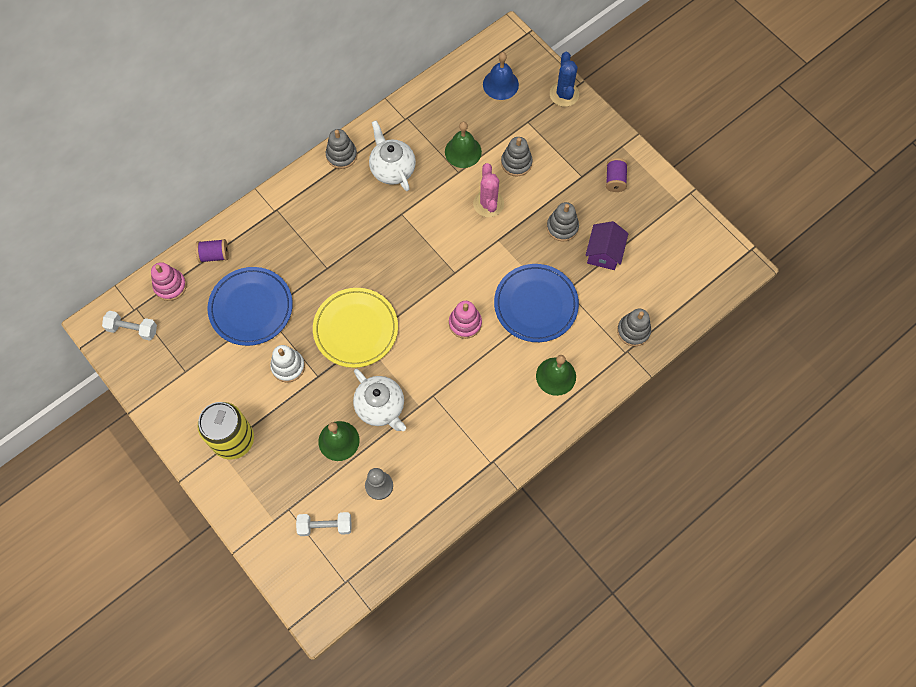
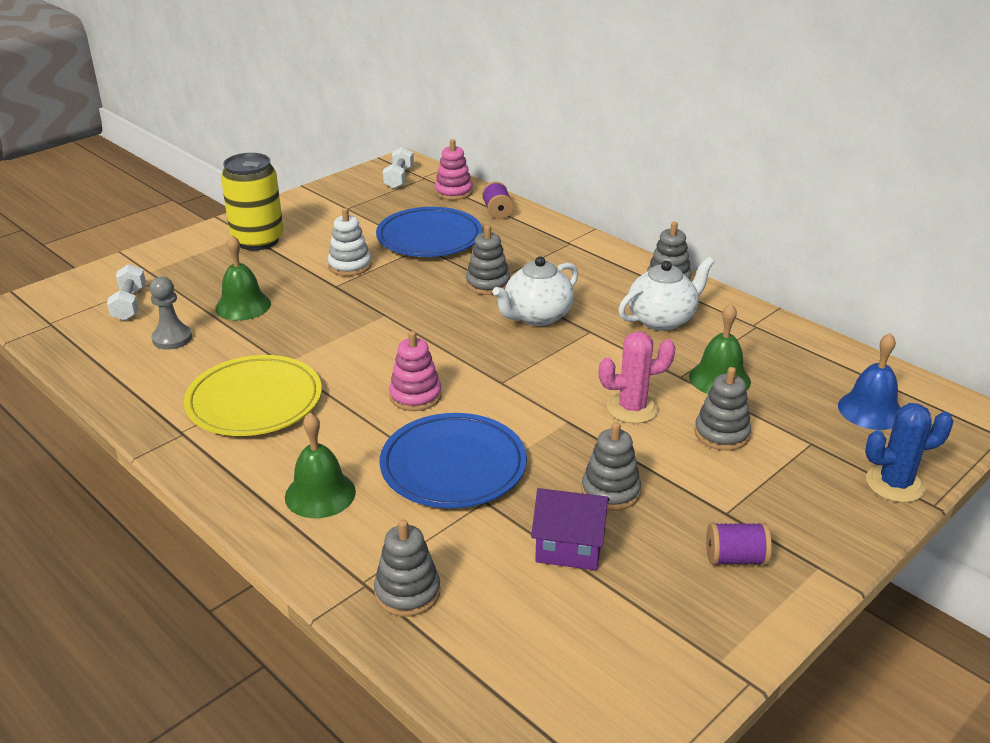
camera: 85 degrees right, 35 degrees down
(330, 271) = (488, 284): none -> grey stacking toy
(356, 329) = (403, 307): yellow plate -> yellow plate (254, 401)
(381, 407) = (286, 333): white teapot -> white teapot (537, 316)

